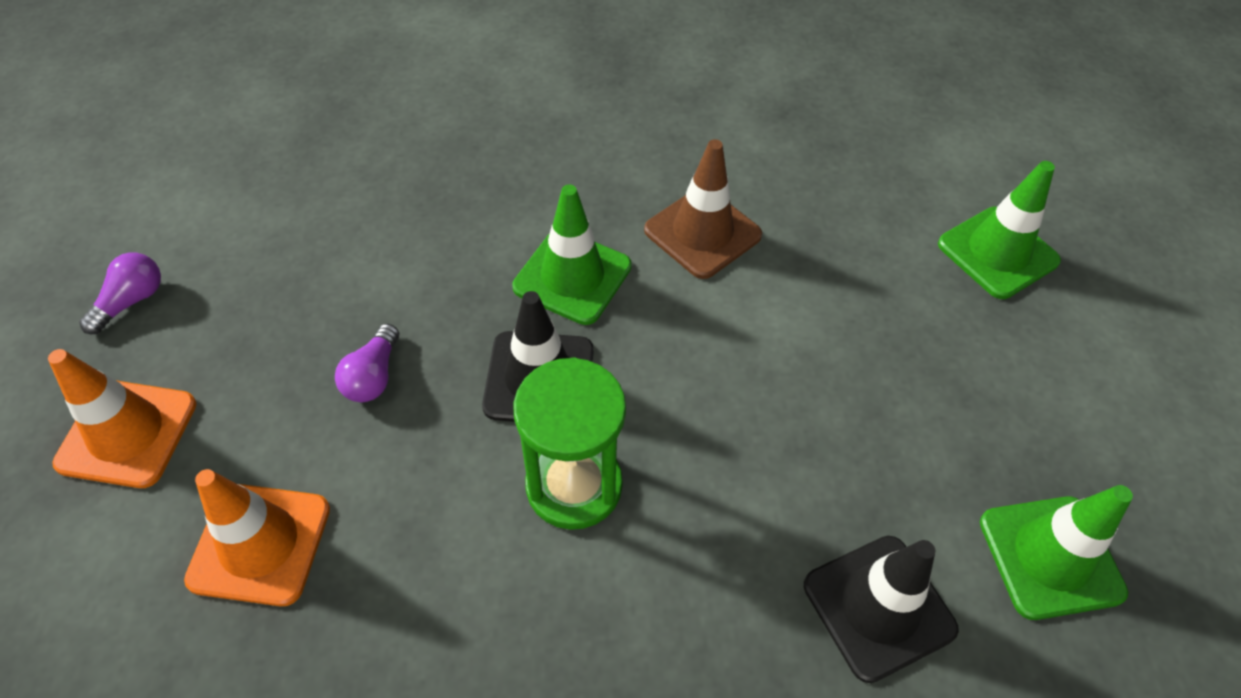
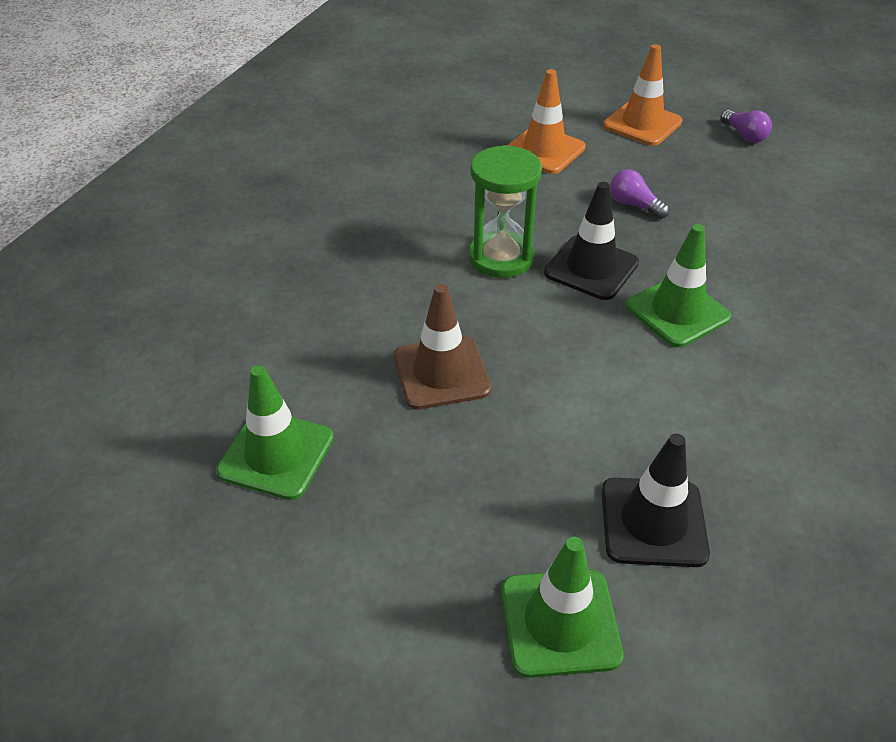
camera: 120 degrees right, 10 degrees down
(702, 233) = (692, 403): brown traffic cone -> brown traffic cone (441, 373)
(878, 607) = (324, 350): black traffic cone -> black traffic cone (653, 522)

